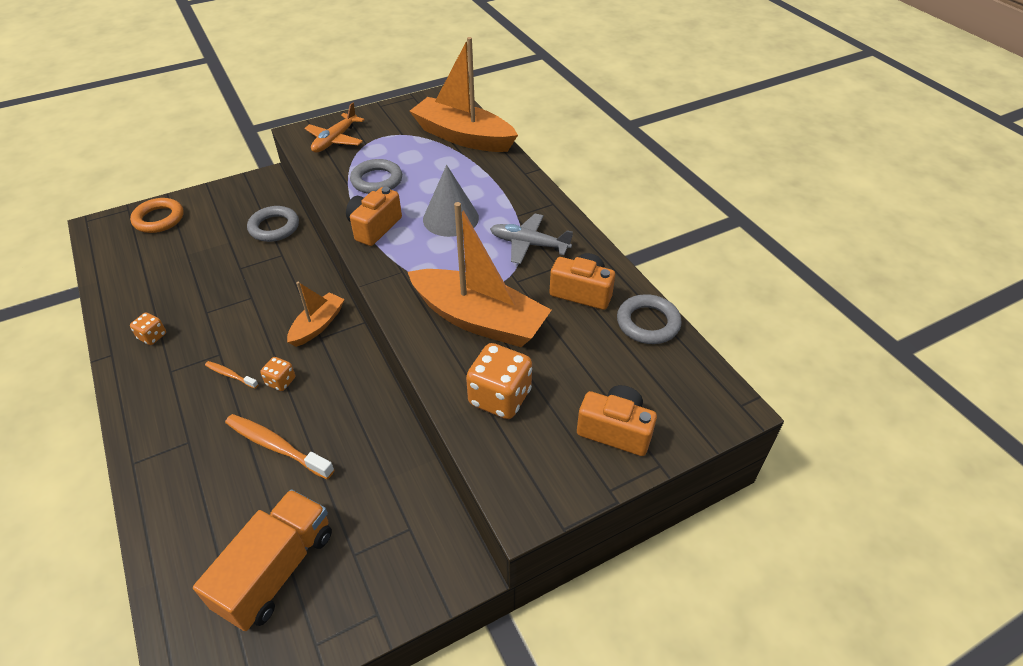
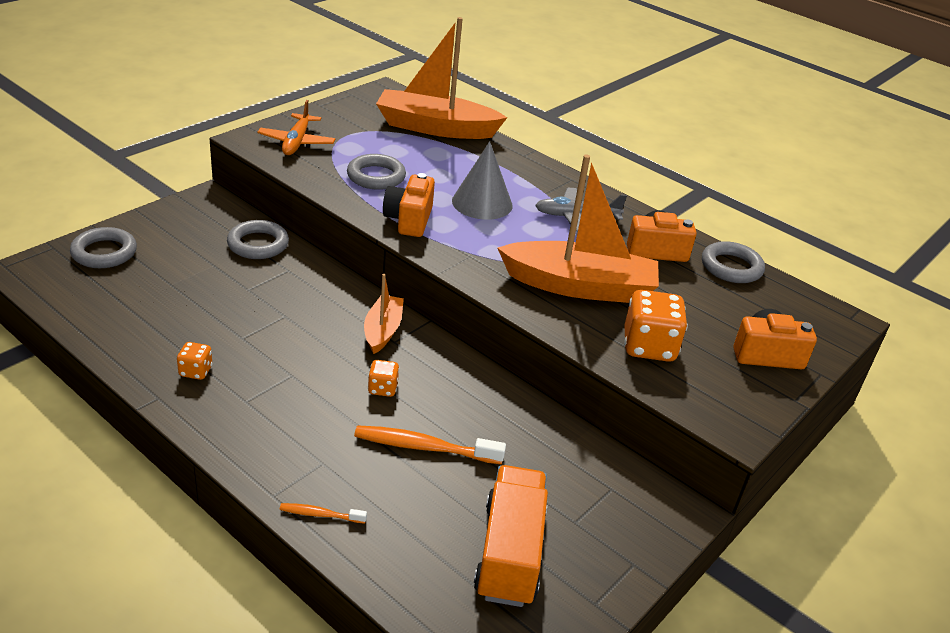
camera: 25 degrees left, 10 degrees down
(159, 219) = (104, 252): orange ring -> grey ring
(230, 375) = (320, 392): orange toothbrush -> orange toothbrush (320, 514)

